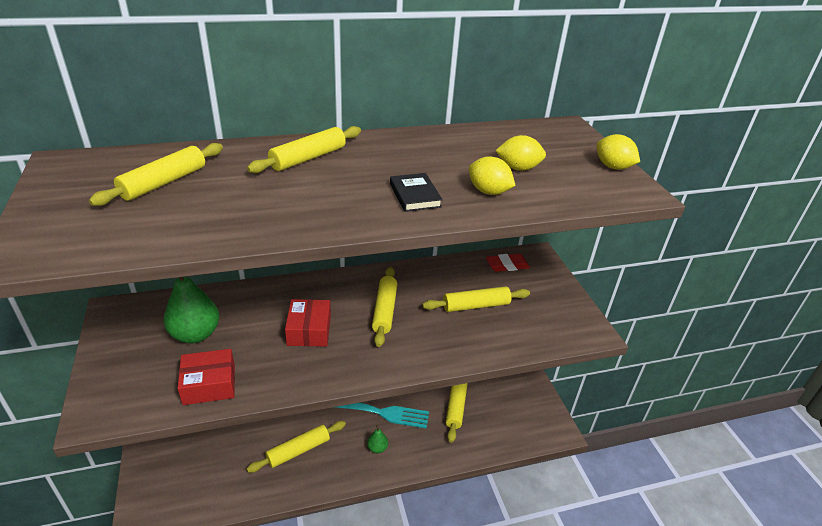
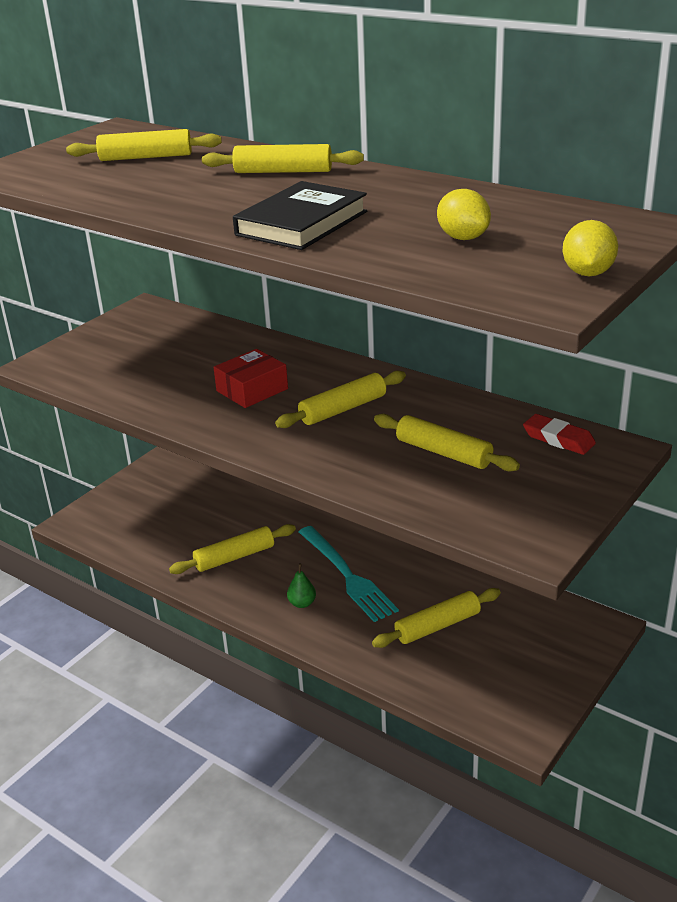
camera: 55 degrees right, 5 degrees down
(195, 334) = (169, 349): green pear -> none
(209, 384) = (123, 386): red box -> none
(298, 450) = (235, 557): yellow rolling pin -> yellow rolling pin turned 45 degrees counterclockwise
(414, 195) = (301, 223): black book -> black book, size x1.73
(488, 192) = (376, 243): yellow lemon -> none

